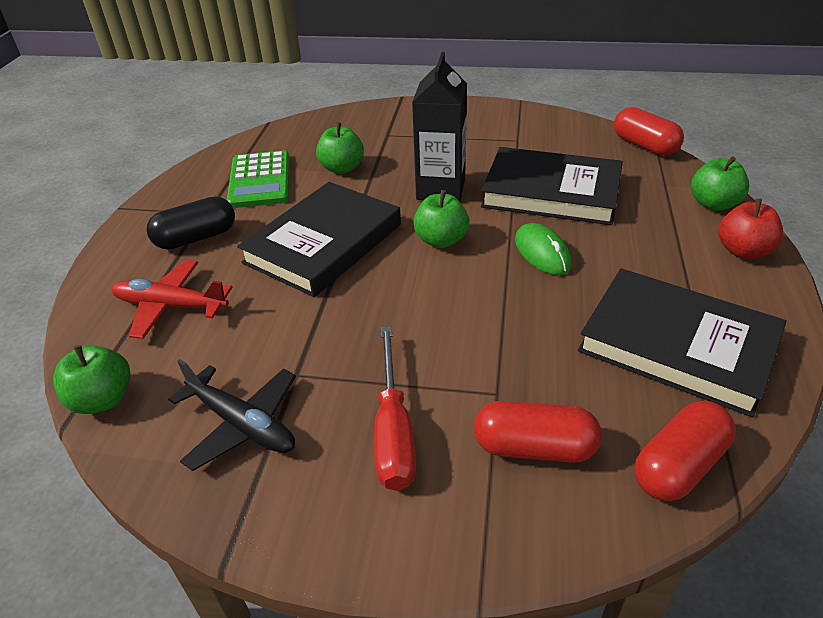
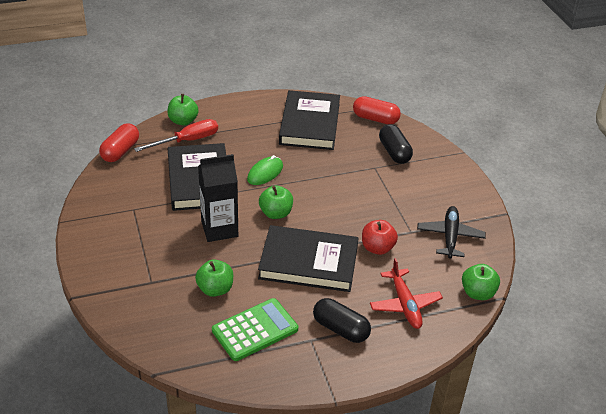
camera: 120 degrees left, 0 degrees up
(393, 430) = (416, 190): red screwdriver -> red screwdriver (187, 141)
(534, 447) = (394, 152): red capsule -> black capsule
(743, 251) = (225, 110): red apple -> red apple (377, 248)

